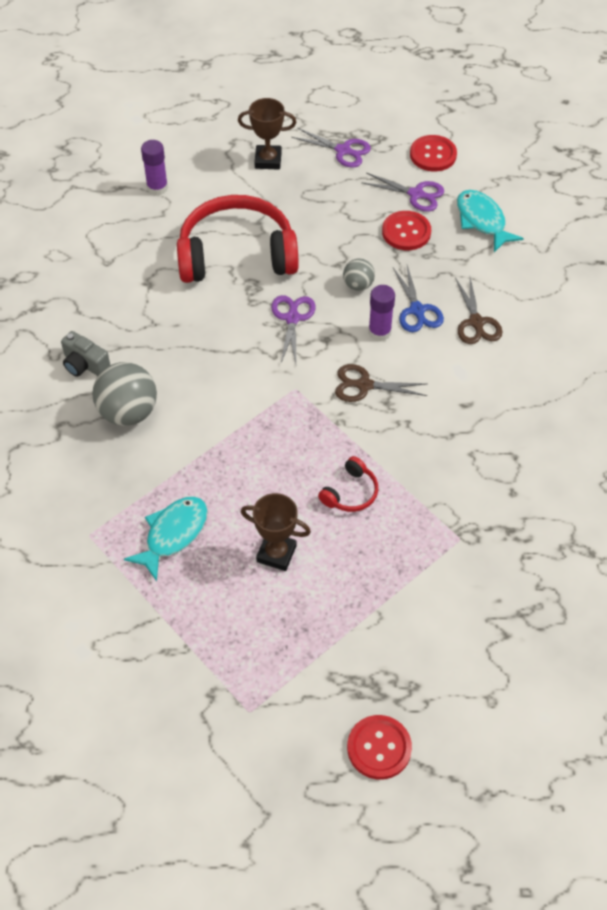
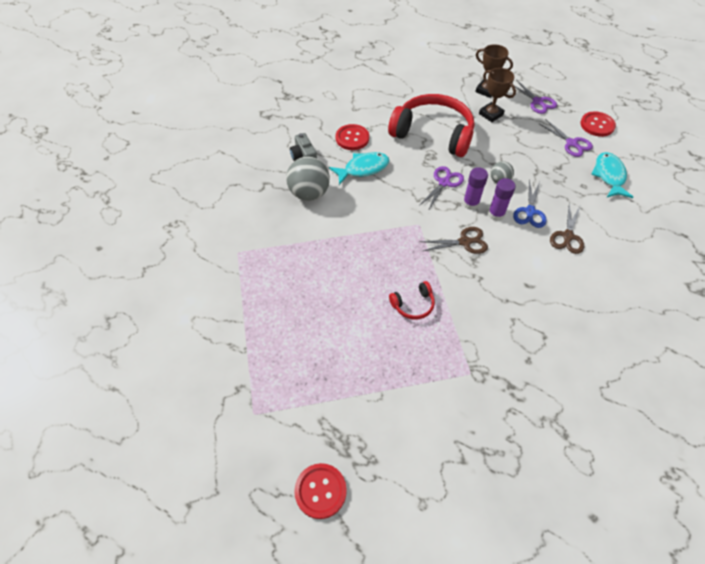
camera: 30 degrees right, 0 degrees up
(157, 188) = (410, 81): purple glue stick -> purple glue stick (470, 203)
(173, 534) = (285, 276): turquoise fish -> turquoise fish (363, 169)
(276, 553) = (340, 319): brown trophy -> brown trophy (491, 114)
(364, 385) = (465, 242): brown scissors -> brown scissors turned 135 degrees clockwise
(406, 232) = (551, 162): red button -> red button (352, 138)

